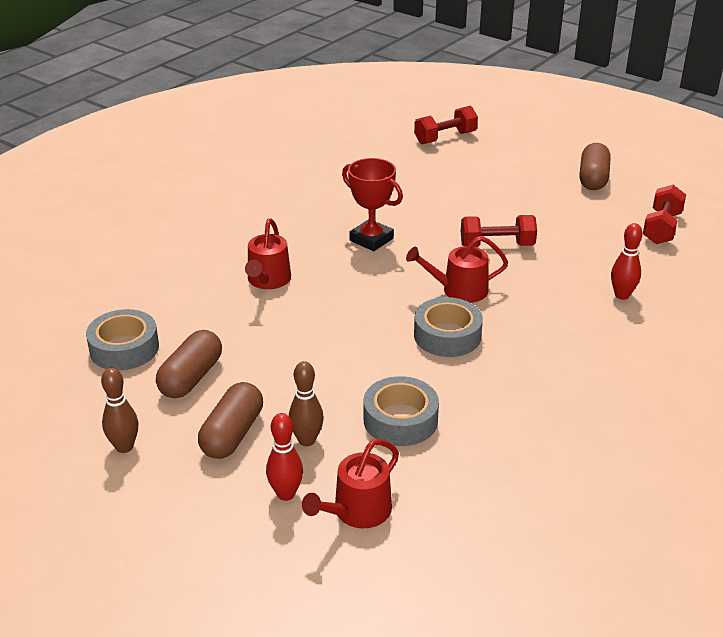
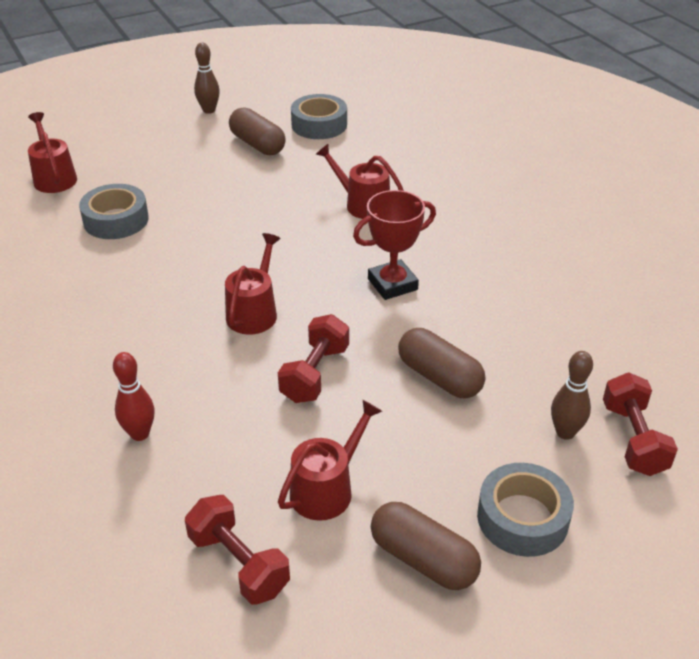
camera: 115 degrees right, 5 degrees up
(232, 434) = (179, 149): brown capsule -> brown capsule (439, 377)
(286, 494) = (101, 156): red bowling pin -> none
(307, 440) = (140, 175): brown bowling pin -> brown bowling pin (565, 432)
(447, 336) = (191, 279): grey tape -> grey tape (522, 518)
(583, 216) = (326, 489): none -> red watering can

